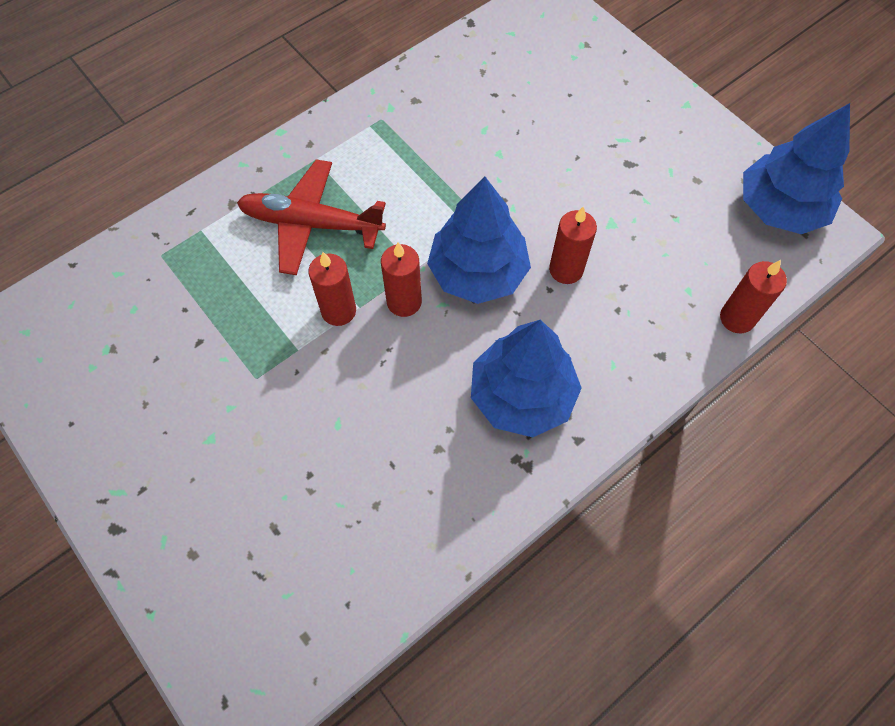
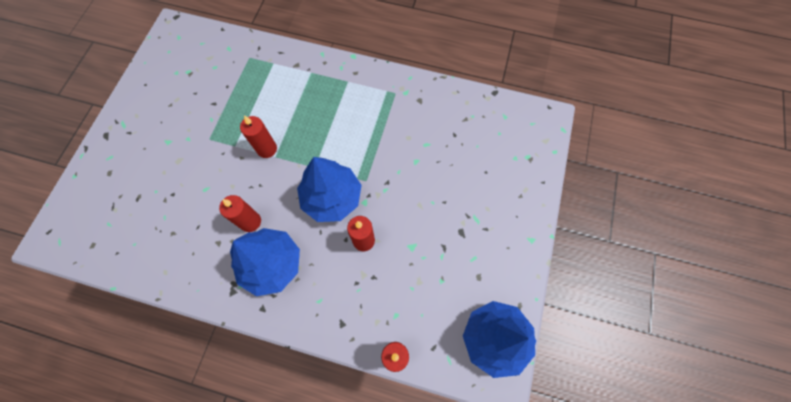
camera: 55 degrees right, 5 degrees up
(312, 224) = (308, 105): red plane -> none
(404, 302) = (291, 174): red candle -> red candle (250, 222)

